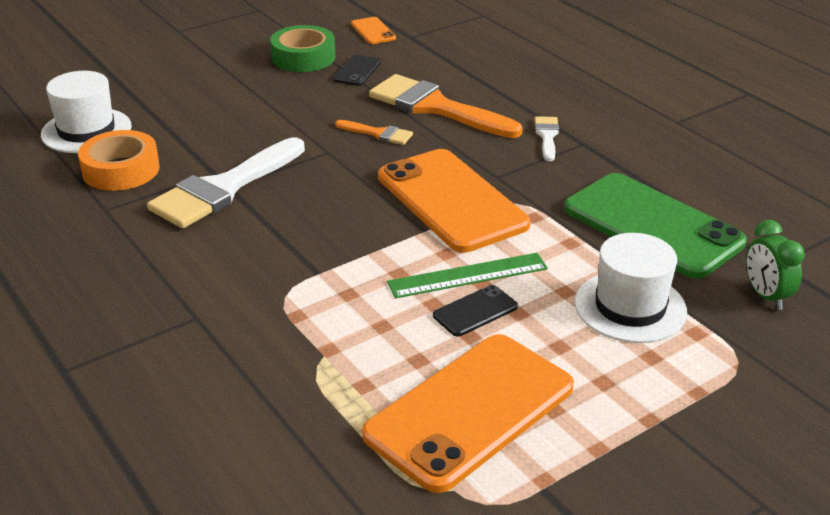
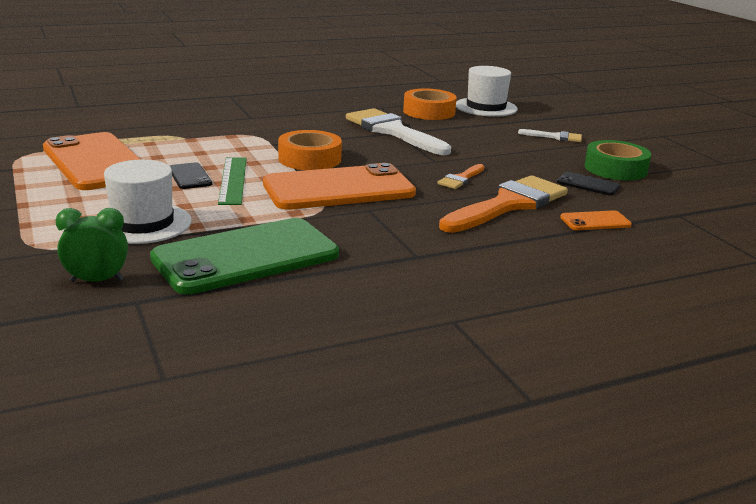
camera: 100 degrees right, 10 degrees down
(363, 234) = (309, 159): none -> orange tape
(373, 31) = (687, 200): orange phone -> orange phone (595, 221)
(547, 136) = (438, 242): white brush -> white brush (555, 137)

